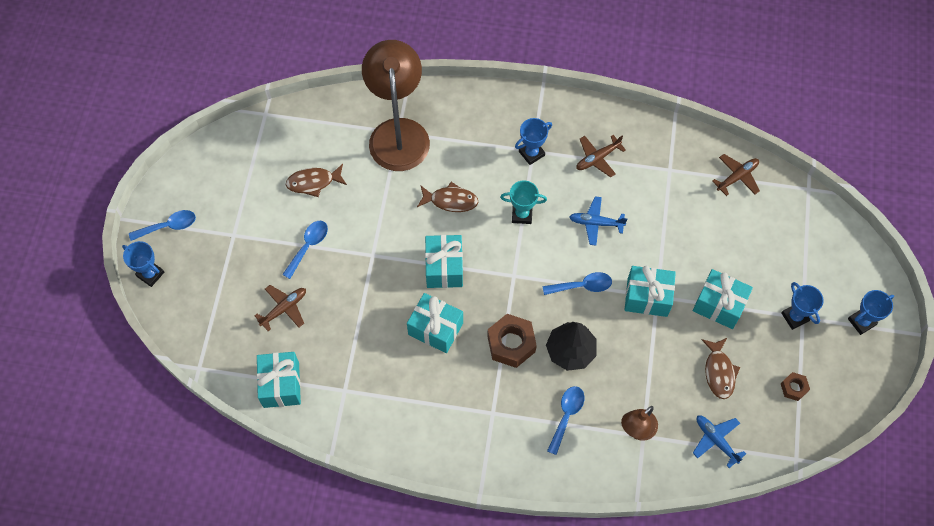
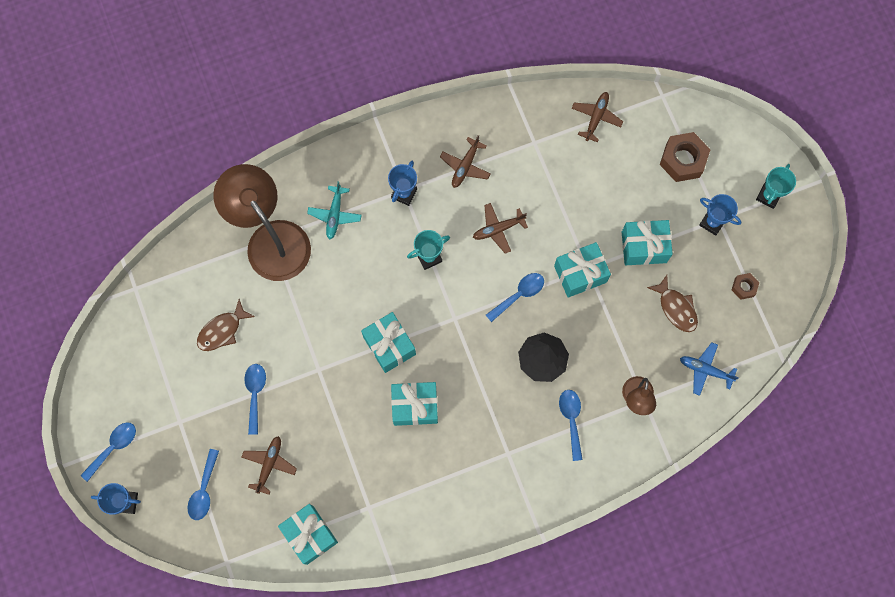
camera: 30 degrees left, 10 degrees up
(218, 299) = (204, 490): none -> blue spoon
(450, 200) = (358, 279): brown fish -> none
(463, 140) = (335, 215): none -> turquoise plane
(511, 344) = (488, 382): brown nut -> brown nut (683, 160)
(595, 223) = (498, 229): blue plane -> brown plane
(861, 322) = (768, 196): blue trophy -> turquoise trophy

